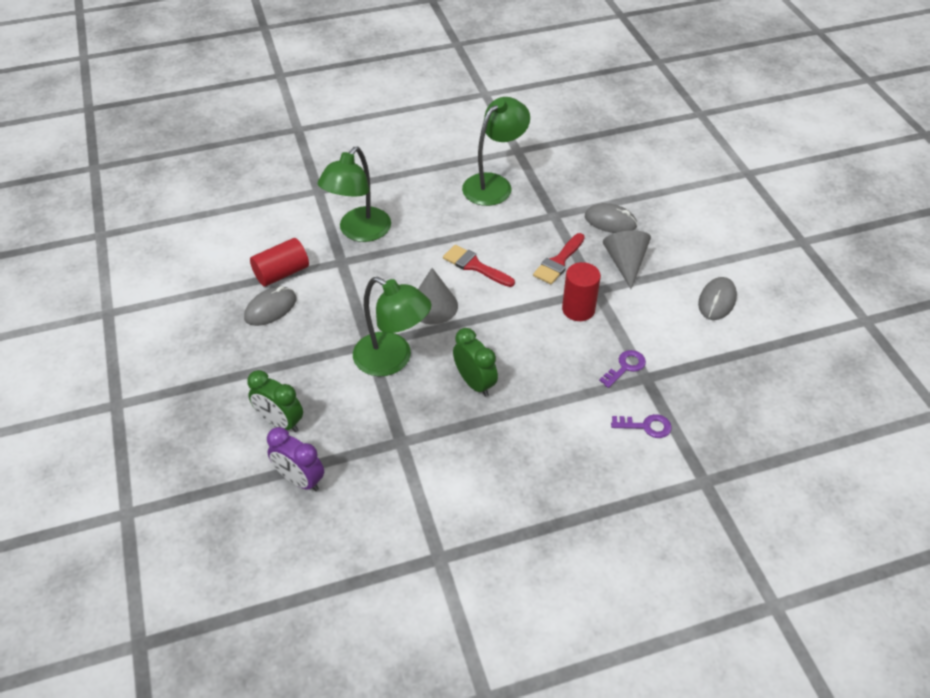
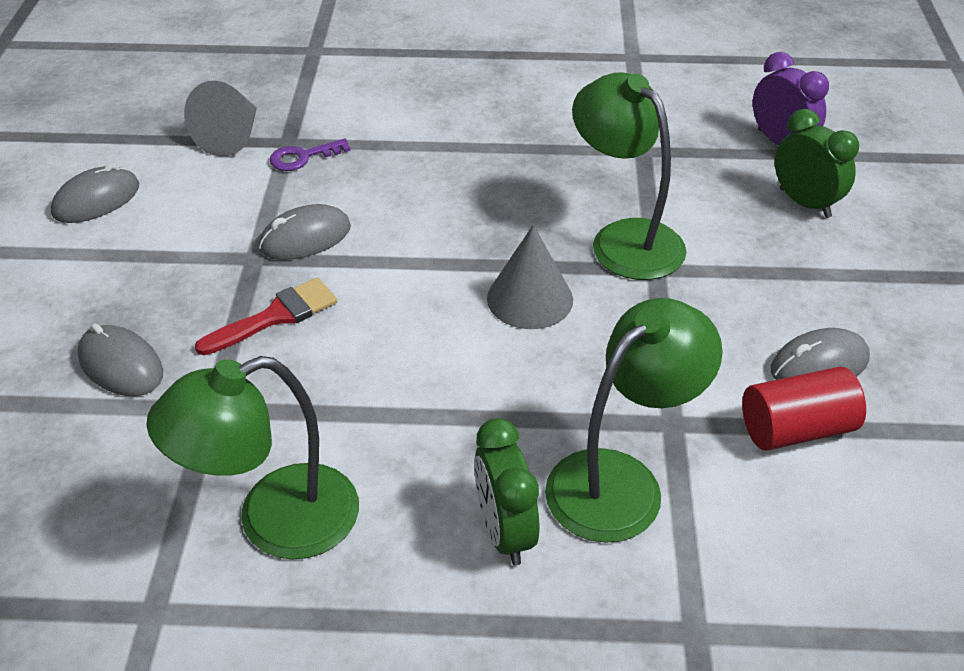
camera: 160 degrees left, 5 degrees down
(474, 266) = (424, 347): red brush -> none
(475, 383) = (517, 186): green clock -> green clock (504, 532)
(578, 309) = (305, 238): red cylinder -> grey mouse
(625, 263) = (170, 285): grey cone -> grey cone (231, 137)
(646, 426) = (332, 100): purple key -> none

